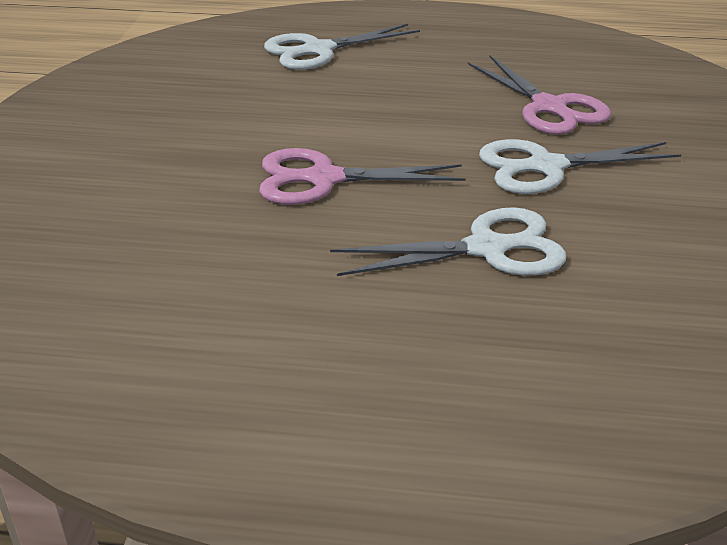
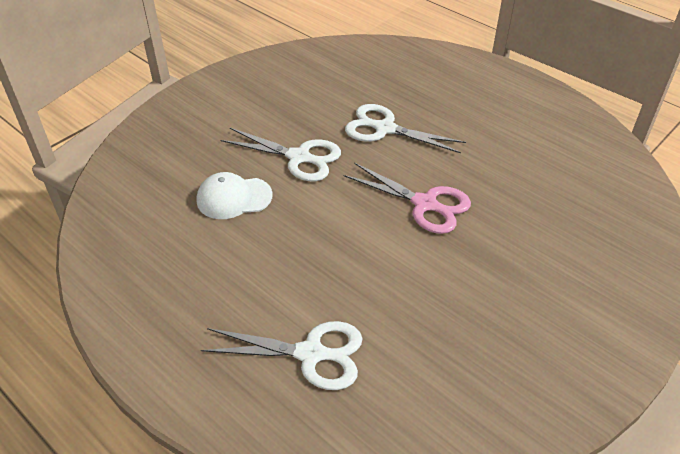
camera: 145 degrees left, 10 degrees up
(549, 107) = (234, 198): pink scissors -> white cap

